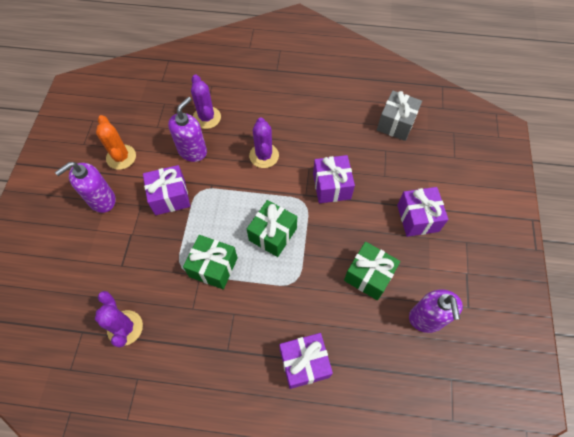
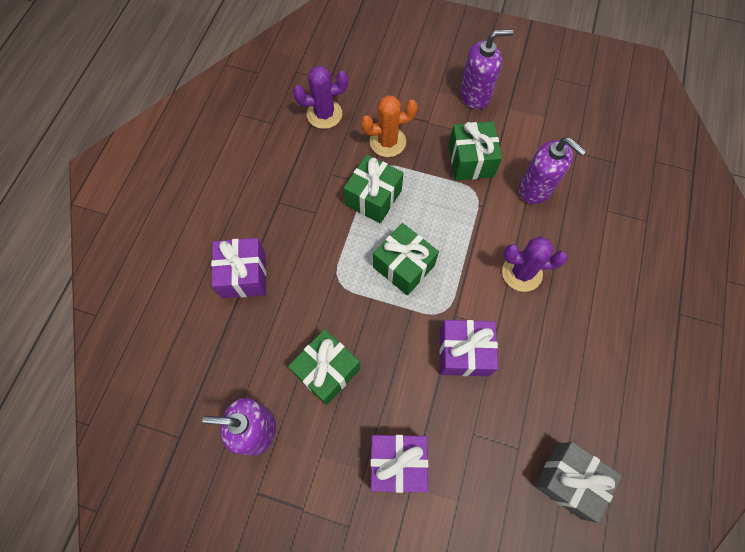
camera: 100 degrees right, 5 degrees up
(102, 200) = (475, 95): purple soap dispenser -> purple soap dispenser turned 105 degrees clockwise
(121, 157) = (532, 114): orange cactus -> orange cactus (387, 142)
(170, 197) = (471, 161): purple gift -> green gift
(206, 117) = (589, 210): purple cactus -> none

